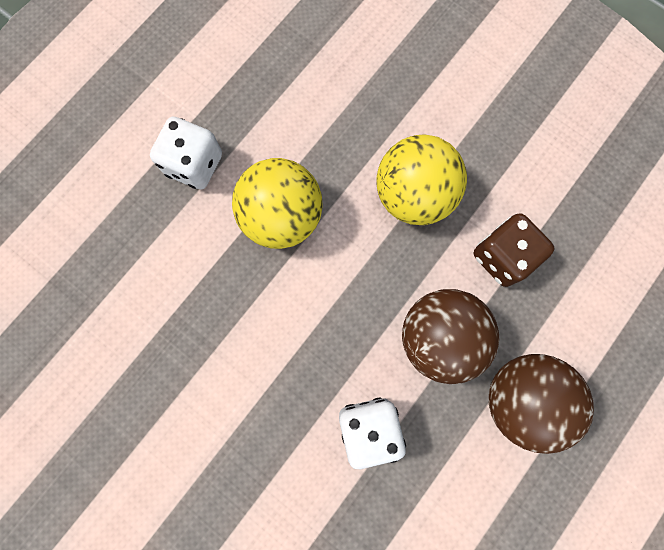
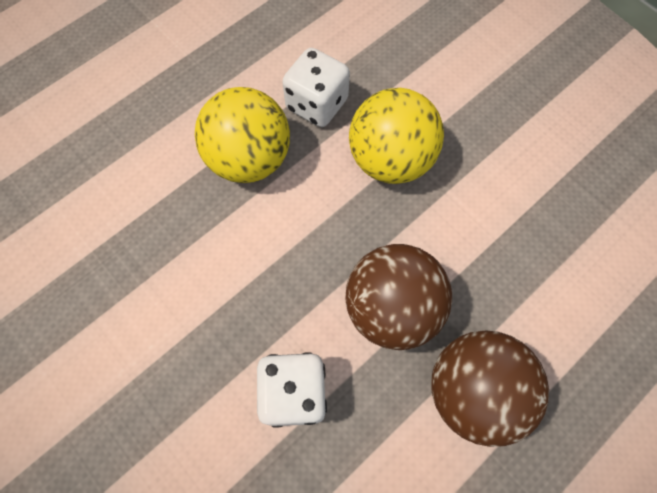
camera: 10 degrees right, 10 degrees down
(194, 164) = (174, 97): white dice -> white dice (317, 104)
(502, 257) = (475, 235): brown dice -> none

